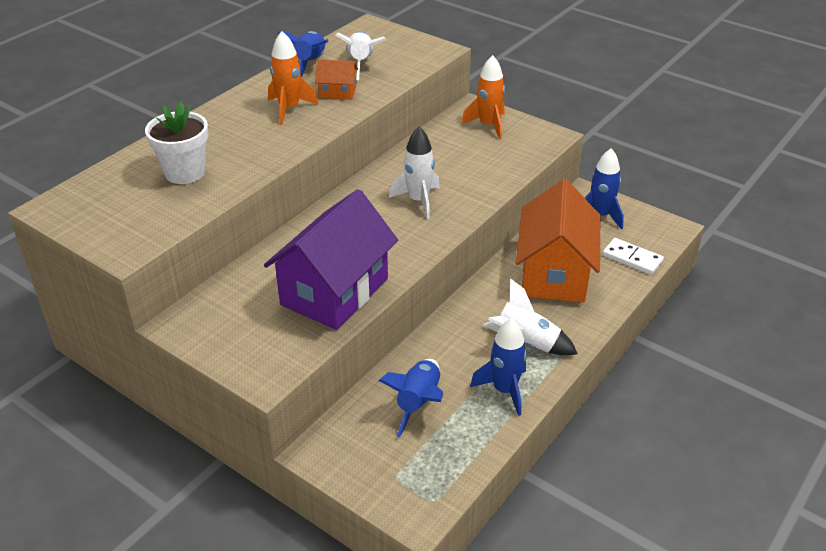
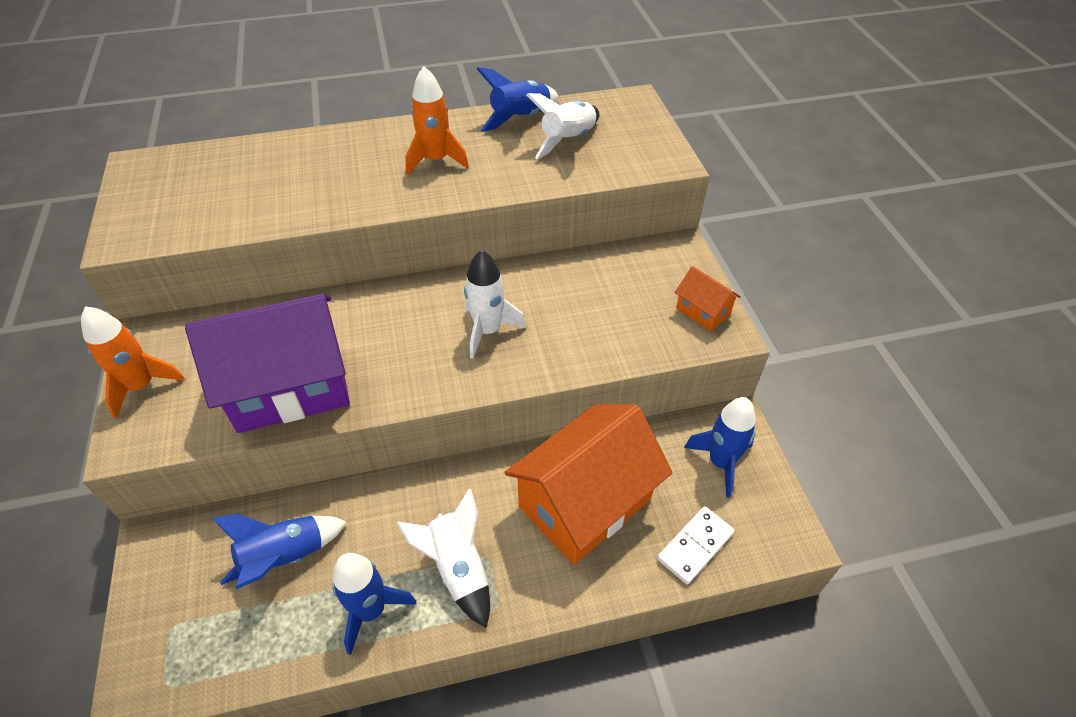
camera: 40 degrees right, 10 degrees up
(185, 172) = (265, 184): white flower pot -> none
(337, 92) = (502, 163): orange house -> orange house (703, 311)
(488, 125) = (669, 279): orange rocket -> orange rocket (141, 386)
(632, 258) = (695, 546): white domino -> white domino turned 60 degrees clockwise

